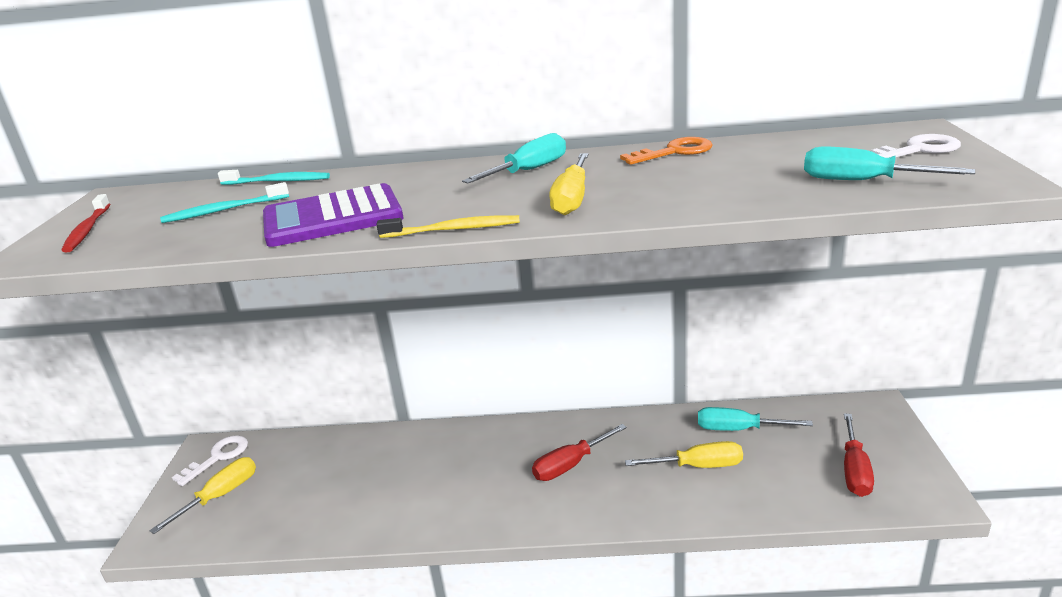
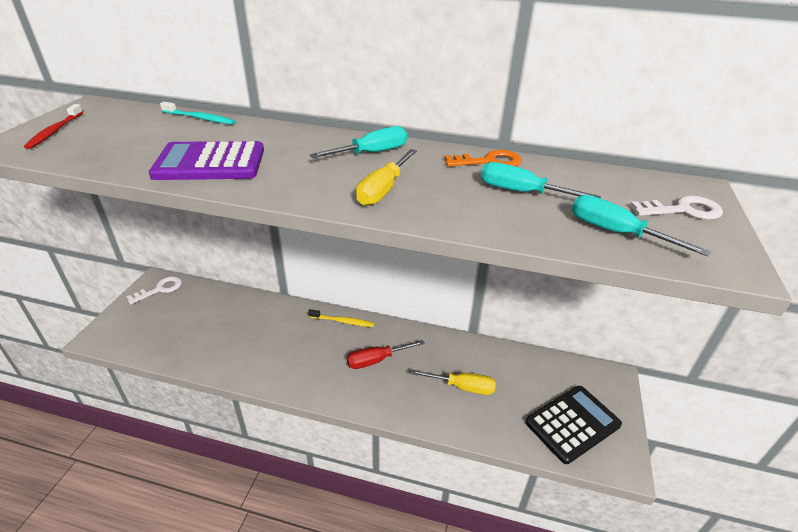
camera: 10 degrees right, 10 degrees up
(220, 496) = (150, 318): yellow screwdriver -> none
(224, 210) = (148, 136): turquoise toothbrush -> none
(453, 230) = (280, 197): yellow toothbrush -> yellow toothbrush (342, 321)
(738, 429) = (504, 366): turquoise screwdriver -> turquoise screwdriver (522, 192)
(854, 470) = (572, 424): red screwdriver -> black calculator

